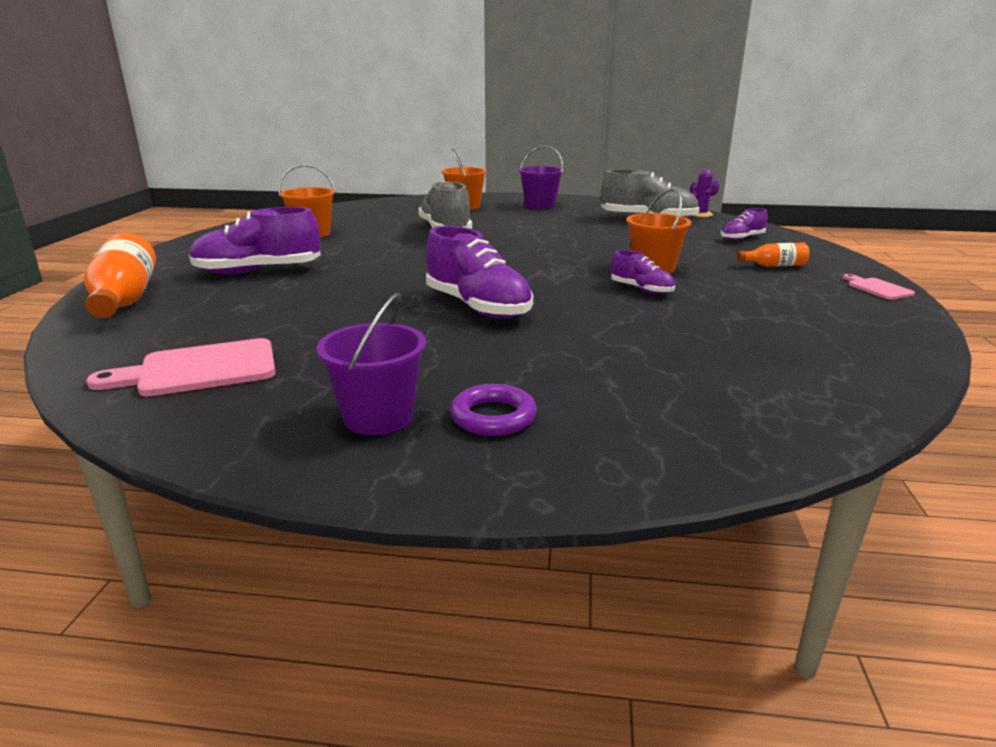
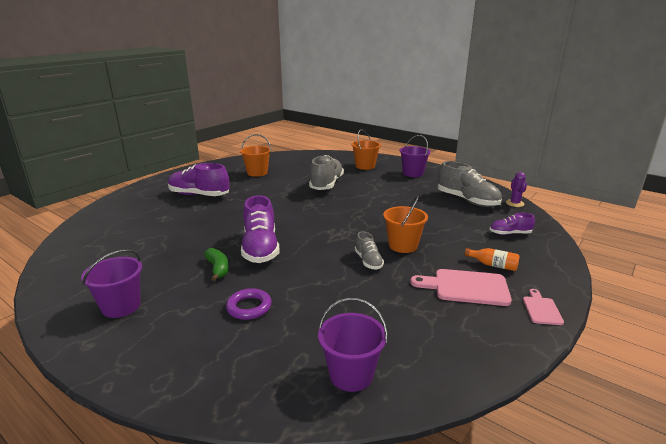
camera: 30 degrees right, 0 degrees up
(125, 299) = (128, 200): orange bottle -> none
(200, 369) = (99, 252): pink cutting board -> pink cutting board (466, 287)
(456, 340) = (218, 269): none -> green banana
(493, 416) = (163, 325): purple ring -> purple ring (249, 307)
(641, 290) = (368, 261): purple shoe -> grey shoe
(815, 387) = (351, 374): none -> purple bucket

